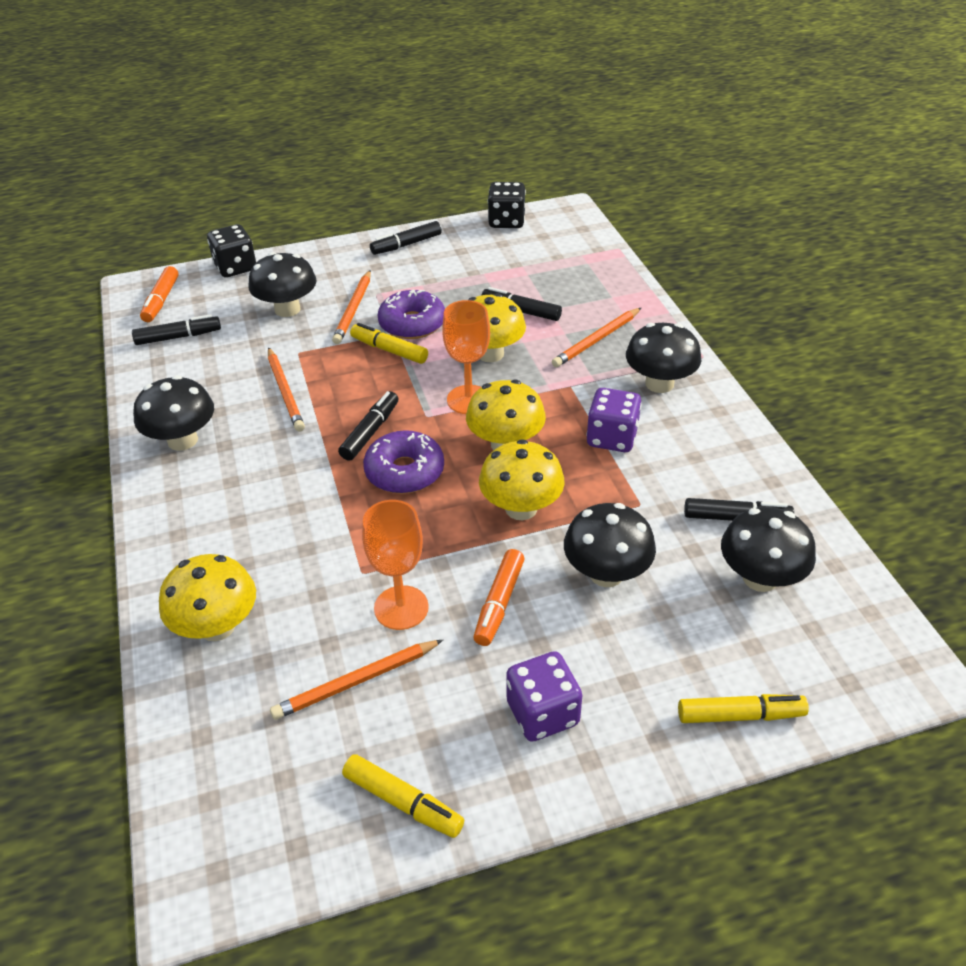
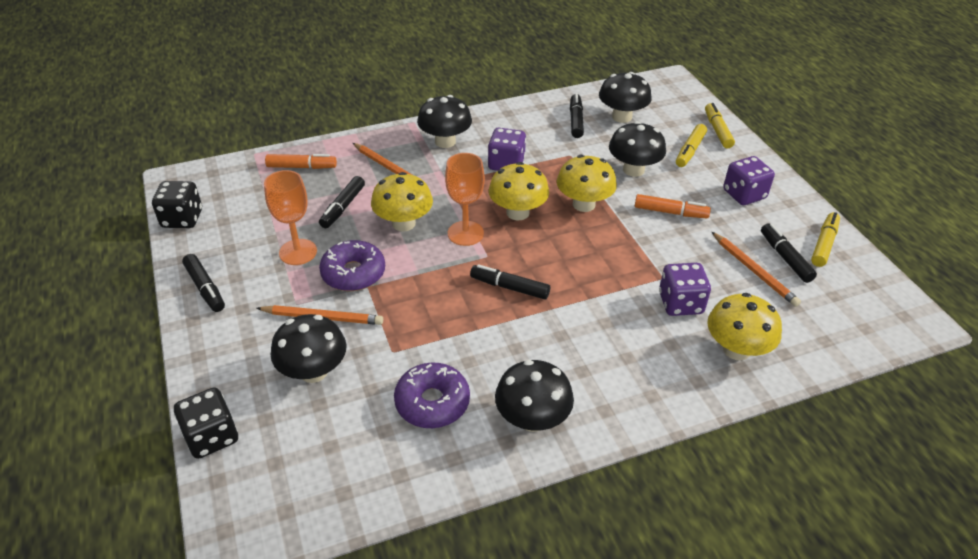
camera: 95 degrees left, 0 degrees up
(161, 301) = (273, 502): orange marker -> orange marker (302, 167)
(178, 337) = (355, 464): black marker -> black marker (785, 258)
(285, 391) = (456, 352): orange pencil -> none
(310, 583) = (680, 303): none -> purple dice
(389, 350) = (394, 285): yellow marker -> yellow marker (690, 151)
(401, 608) = (688, 255): orange goblet -> orange goblet (298, 252)
(404, 472) = (555, 263): purple donut -> purple donut (432, 402)

